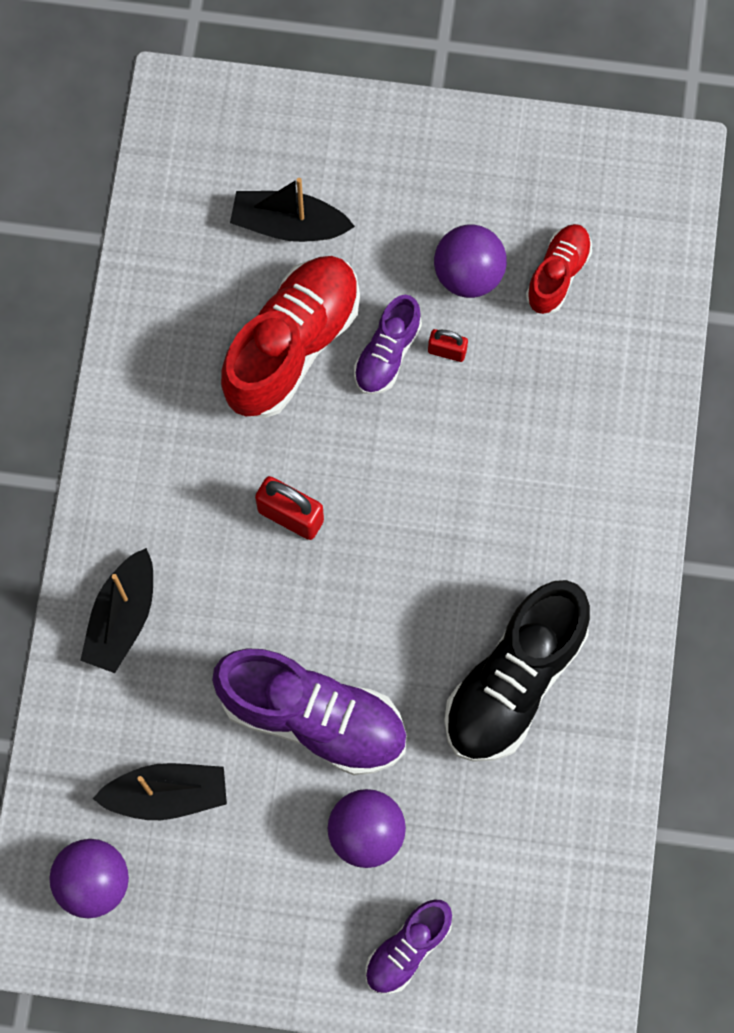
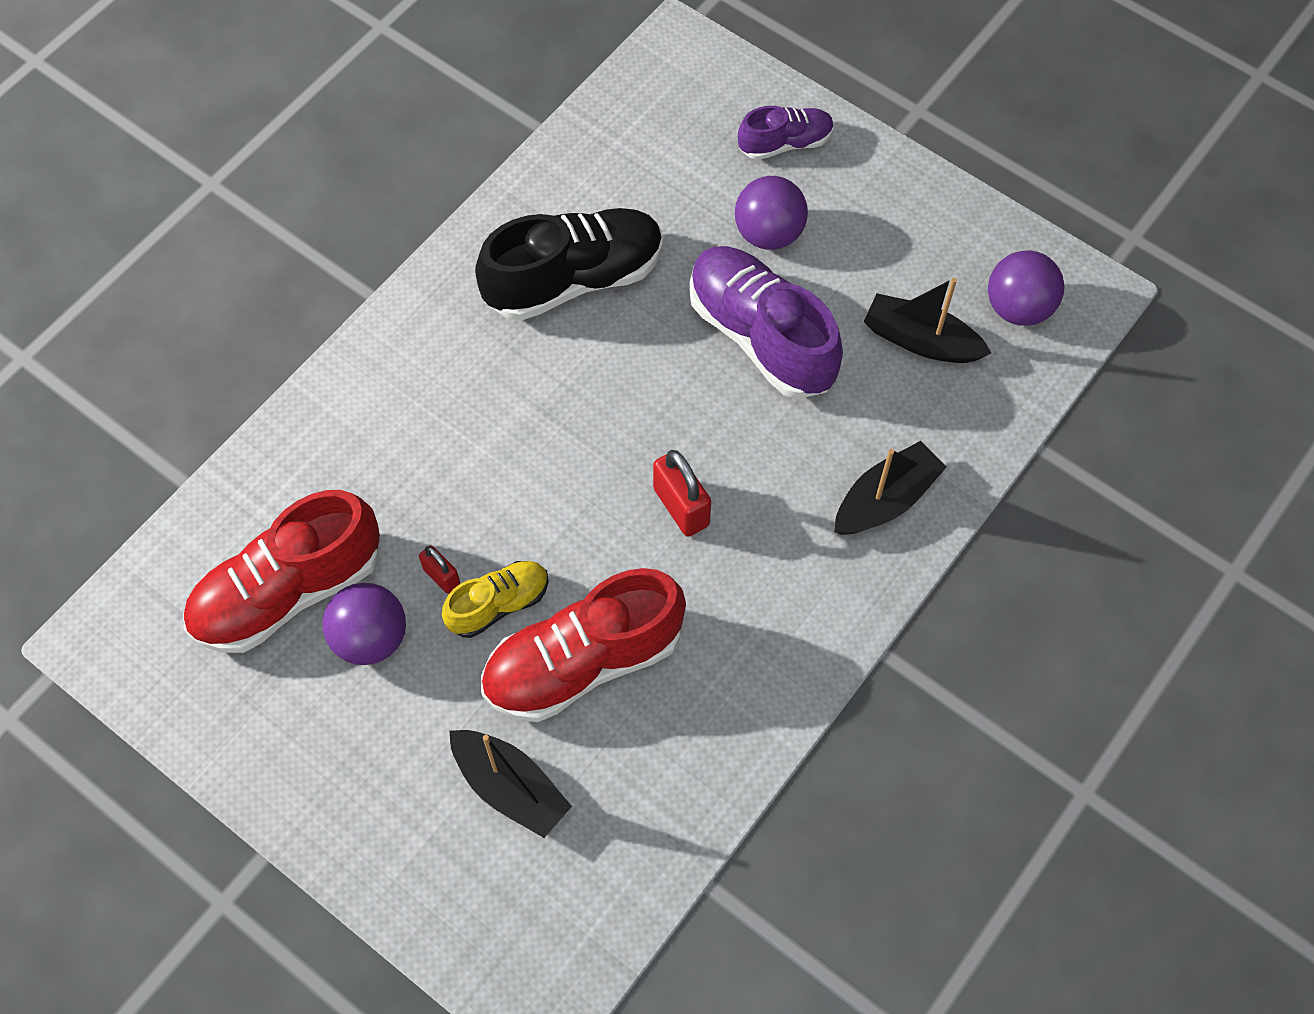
camera: 150 degrees left, 10 degrees down
(387, 354) = (498, 604): purple shoe -> yellow shoe
(557, 274) = (288, 591): red shoe -> red shoe, size x1.85

